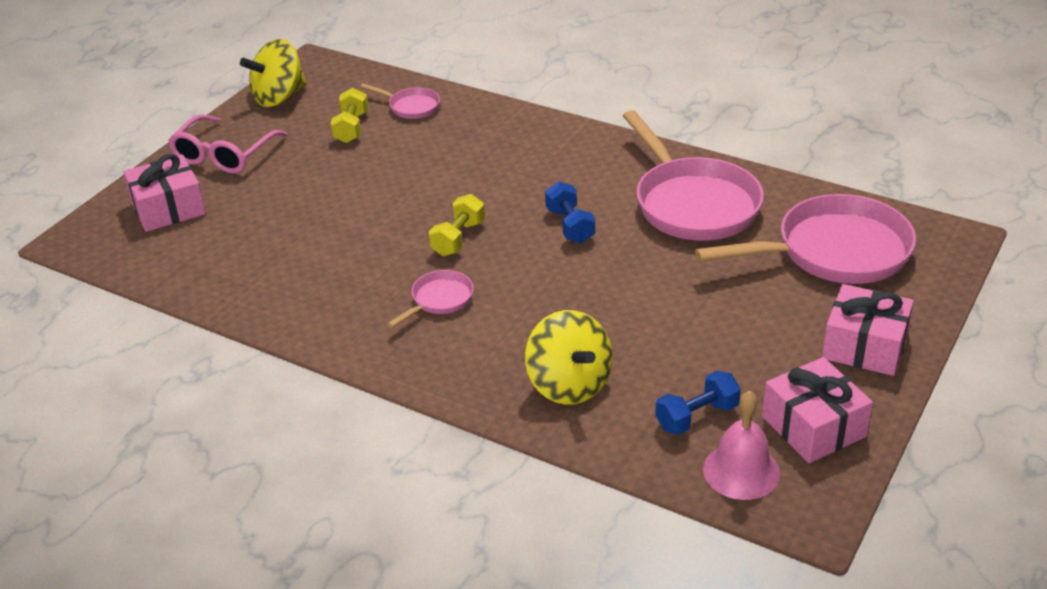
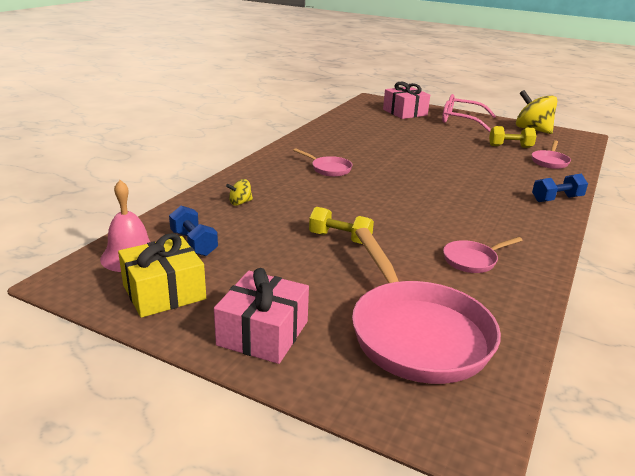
camera: 85 degrees right, 10 degrees down
(458, 238) = (395, 174): yellow dumbbell -> yellow dumbbell (340, 238)
(568, 385) = (240, 203): yellow spinning top -> yellow spinning top, size x0.46
(569, 226) = (421, 208): blue dumbbell -> blue dumbbell (556, 199)
(693, 204) = (472, 260): pink pan -> pink pan, size x0.46
(813, 426) = (164, 292): pink gift -> yellow gift

